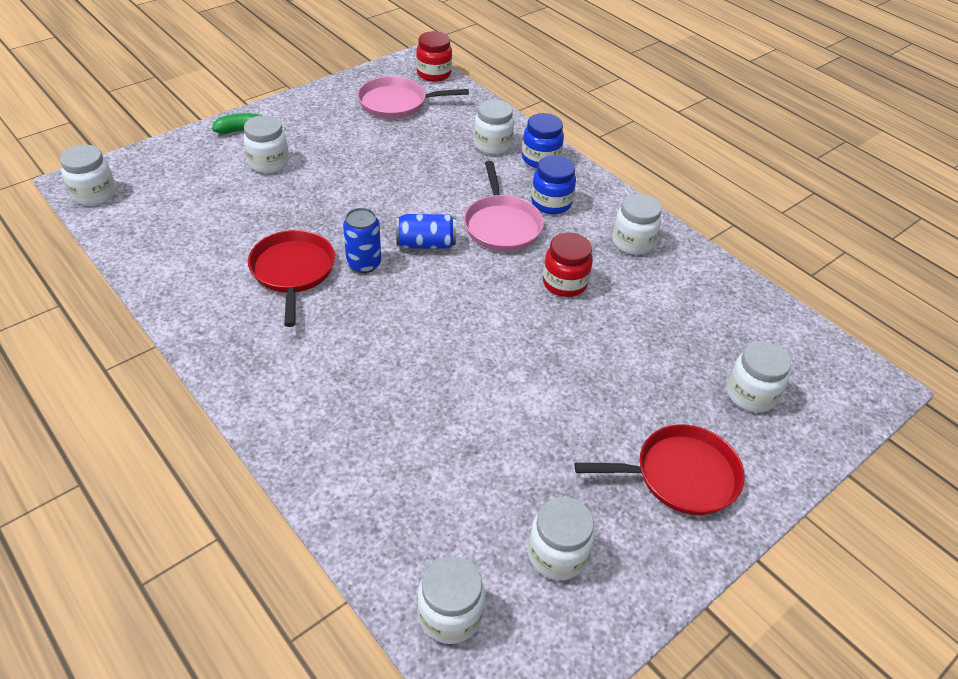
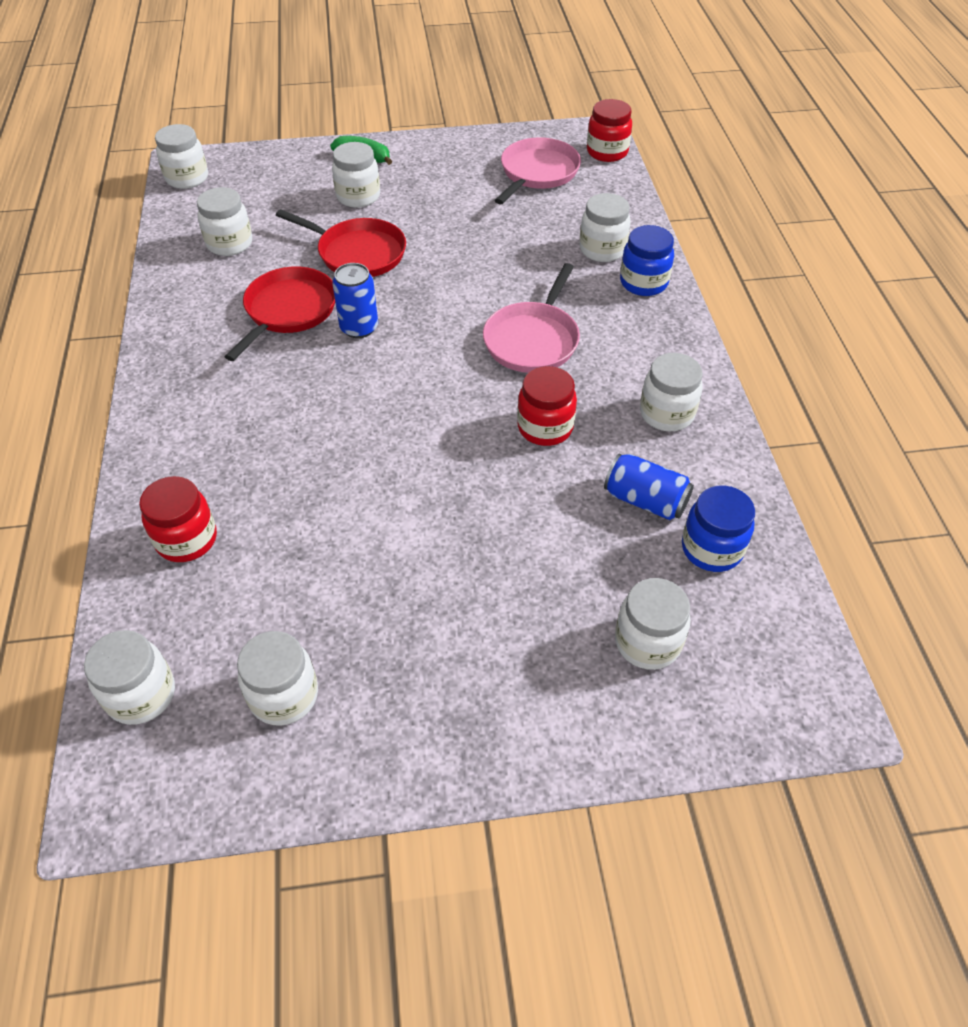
camera: 35 degrees right, 5 degrees up
(188, 236) = (229, 244): none -> white jar
(375, 481) = (186, 539): none -> red jar
(396, 103) = (537, 173): pink pan -> pink pan turned 90 degrees clockwise
(426, 244) = (436, 330): blue can -> blue can (645, 500)
(551, 203) = (610, 335): blue jar -> blue jar (711, 549)
(680, 475) = (482, 687): red pan -> red pan (358, 253)

